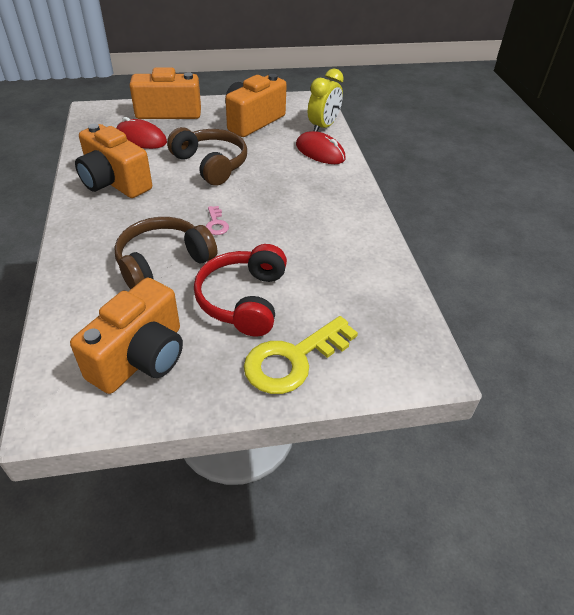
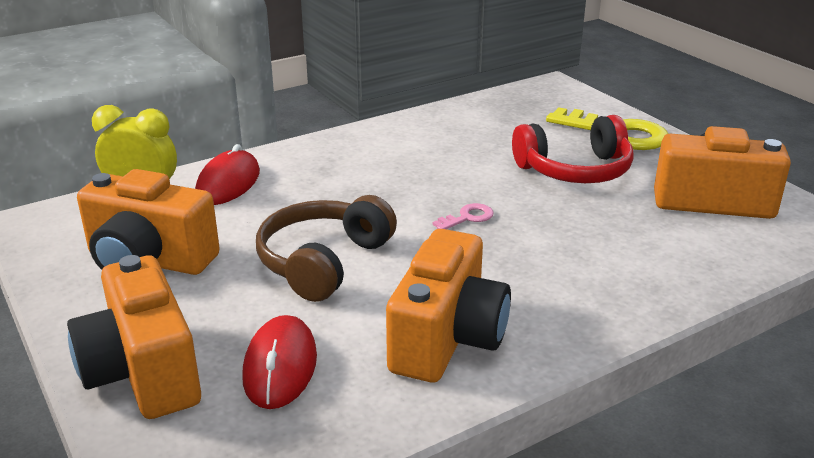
camera: 110 degrees left, 15 degrees down
(163, 262) = (576, 231): brown headphones -> none

